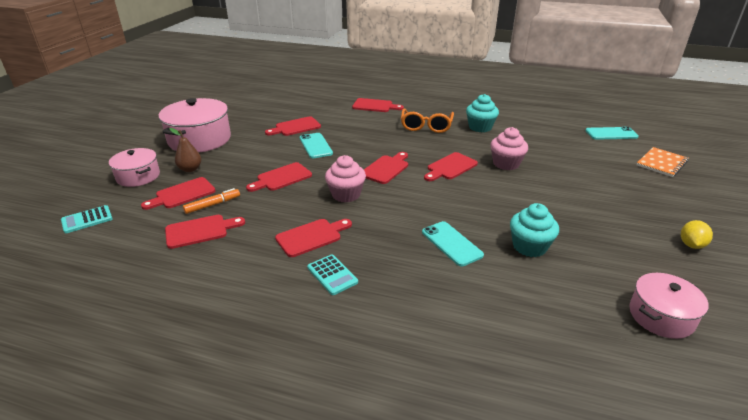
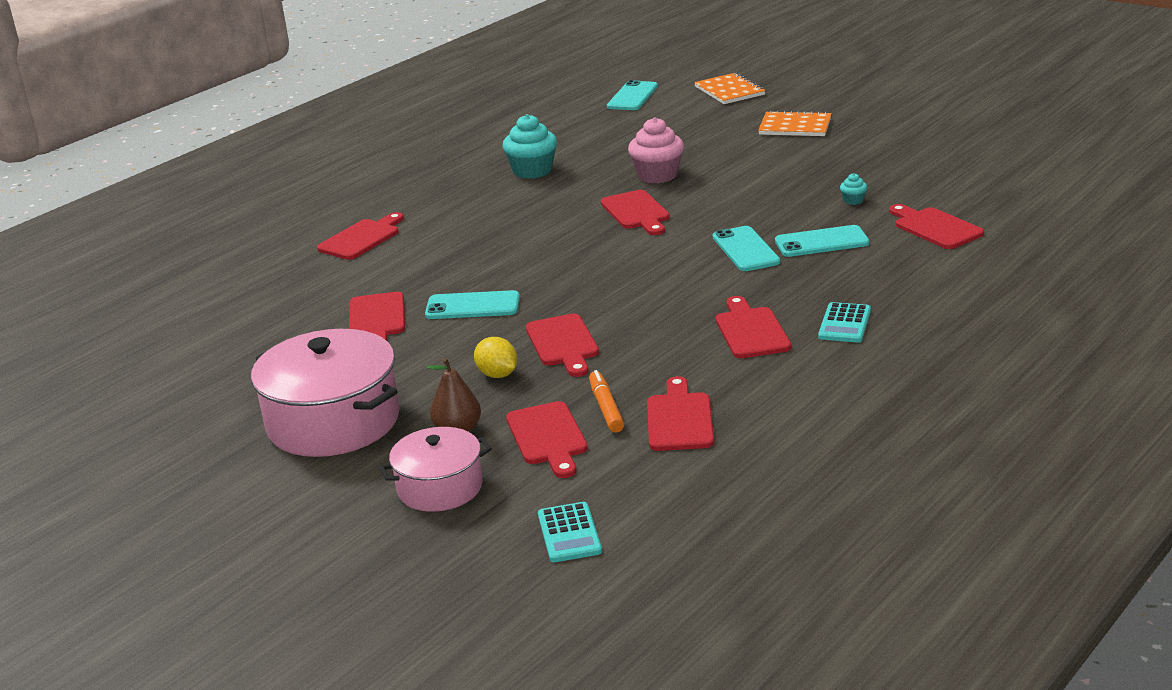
camera: 65 degrees left, 5 degrees down
(332, 275) = (844, 324): turquoise calculator -> turquoise calculator turned 120 degrees clockwise
(346, 194) = (656, 296): pink cupcake -> none
(386, 168) = (602, 257): red cutting board -> red cutting board (935, 228)
(422, 214) = (746, 249): none -> turquoise phone
(426, 126) = (489, 208): orange glasses -> none
(529, 246) = (853, 200): turquoise cupcake -> turquoise cupcake, size x0.46
(632, 199) = (795, 126): none -> orange notebook
(661, 316) = (993, 167): pink pot -> none
(691, 245) = (895, 124): yellow lemon -> yellow lemon (497, 374)

